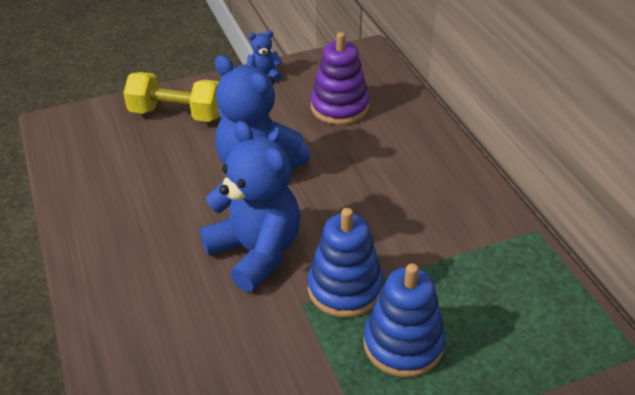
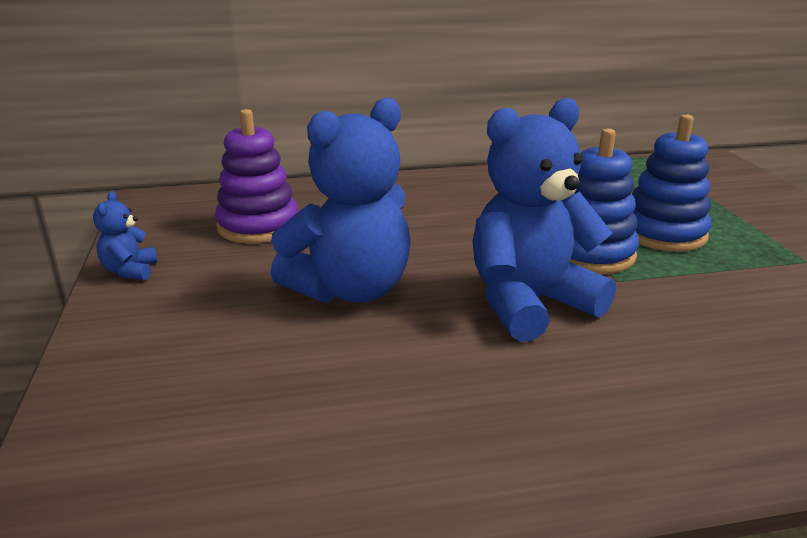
camera: 80 degrees left, 15 degrees down
(177, 114) = (161, 358): yellow dumbbell -> none

